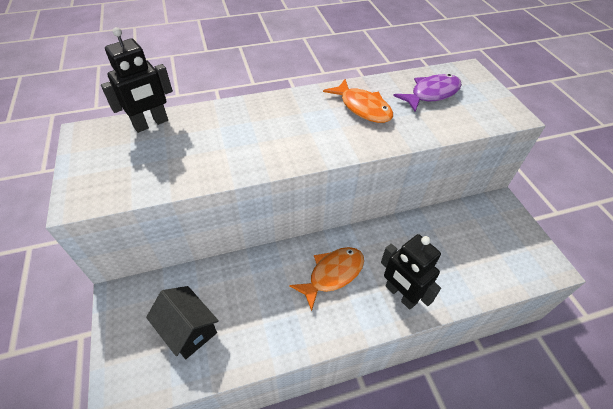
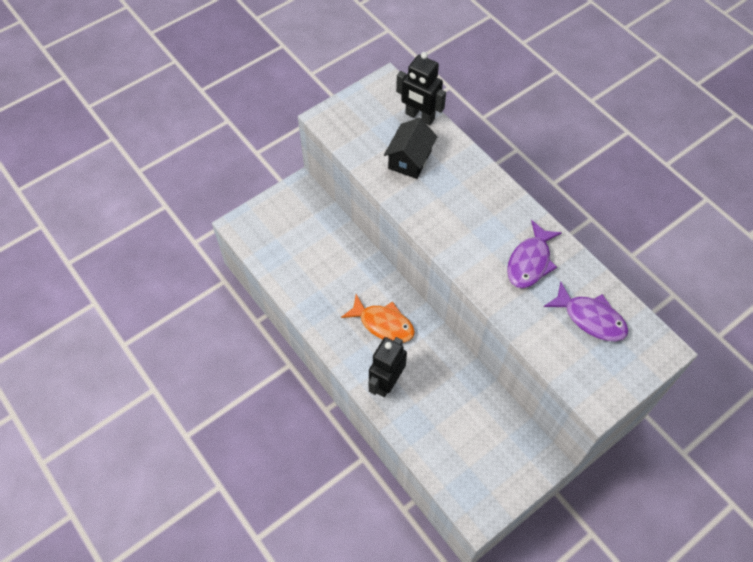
camera: 70 degrees right, 10 degrees up
(188, 329) = (294, 243): black house -> black house (409, 159)
(362, 107) = (530, 262): orange fish -> purple fish

